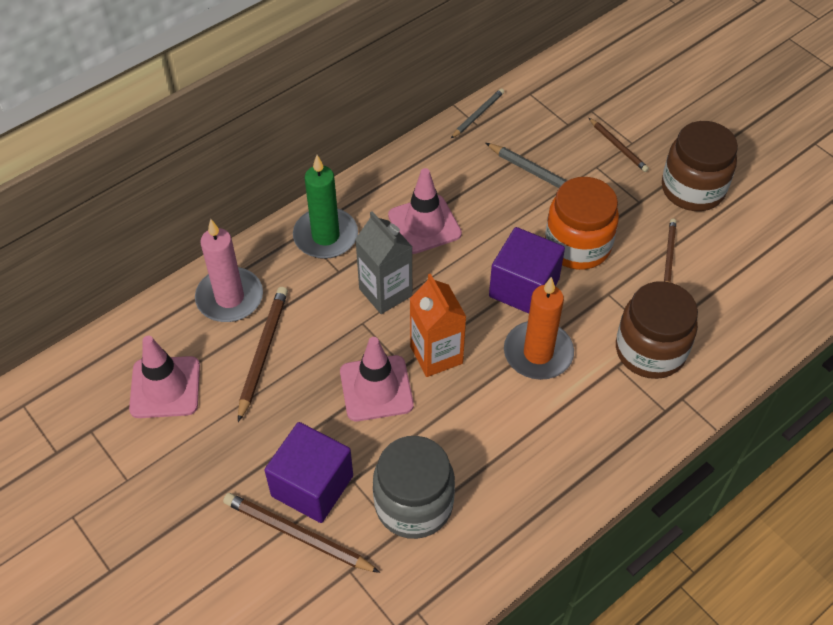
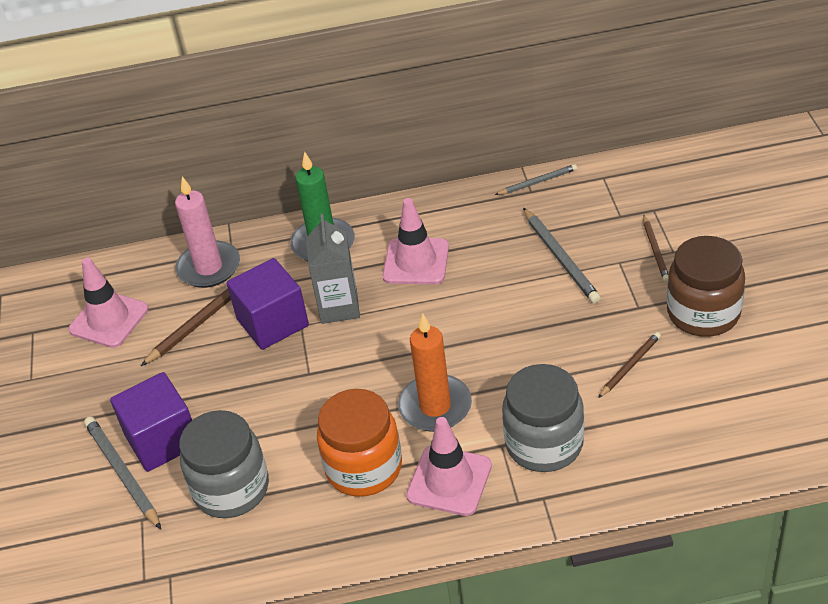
camera: 35 degrees right, 10 degrees down
(298, 535) = (123, 473): brown pencil -> grey pencil
(376, 388) = (271, 383): pink traffic cone -> pink traffic cone (449, 481)
(436, 355) = (343, 374): orange carton -> none
(524, 288) = (465, 346): purple cube -> purple cube (272, 322)
(577, 245) = (545, 326): orange jar -> orange jar (364, 468)
(650, 351) = (544, 444): brown jar -> grey jar

